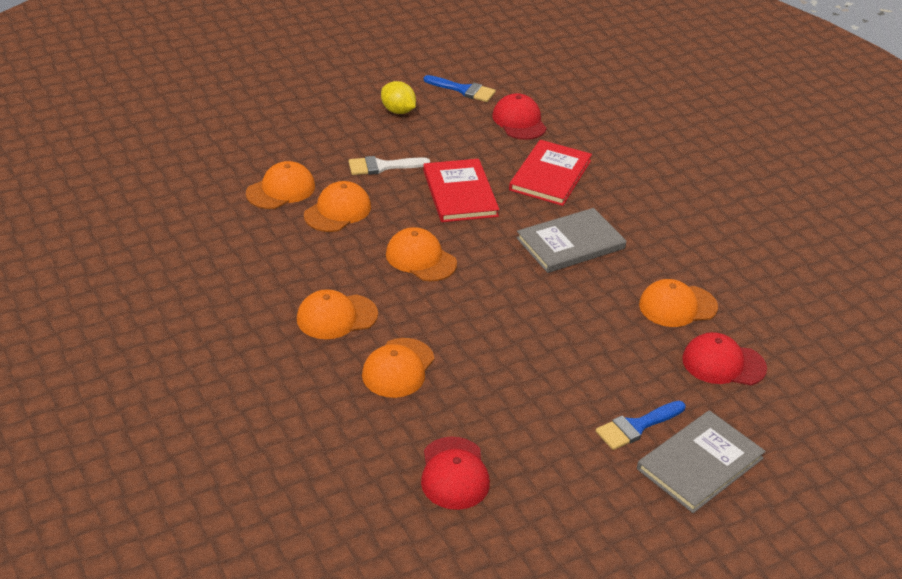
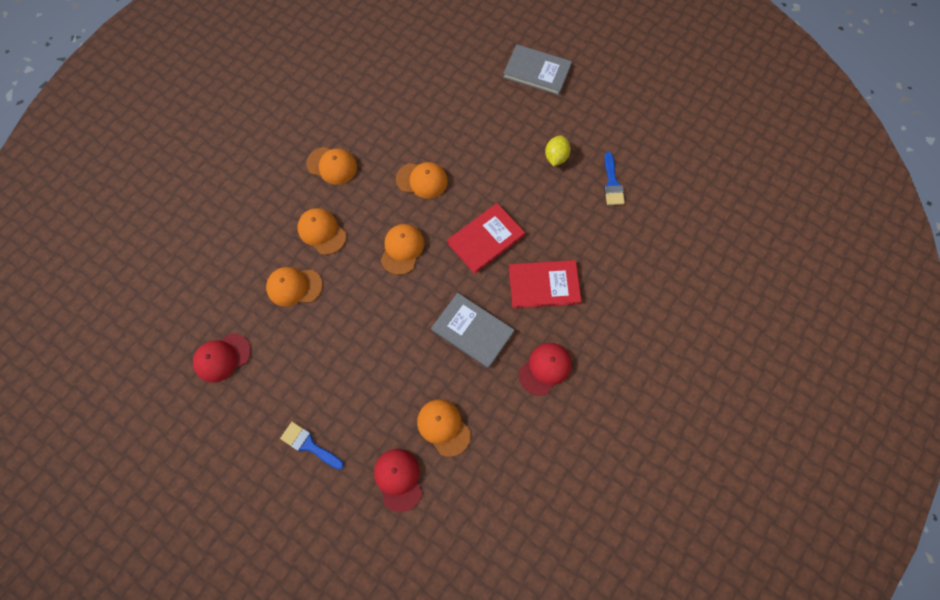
camera: 65 degrees right, 30 degrees up
(281, 190) = (424, 139): orange cap -> orange cap (332, 165)
(382, 166) = (485, 180): white brush -> none
(519, 121) = (598, 236): red cap -> red cap (545, 369)
(699, 463) = (294, 496): grey book -> grey book (537, 71)

